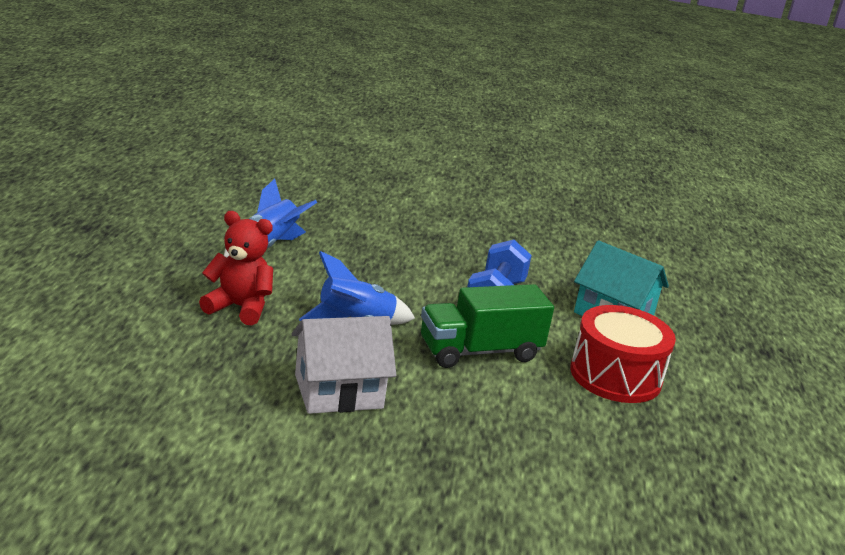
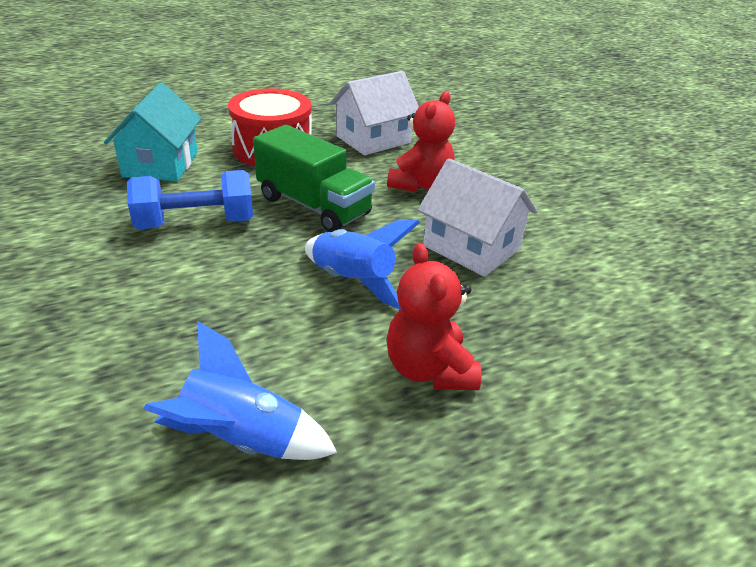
camera: 120 degrees left, 10 degrees up
(472, 424) = (420, 184): none -> red teddy bear
(606, 447) = (373, 139): none -> white house

